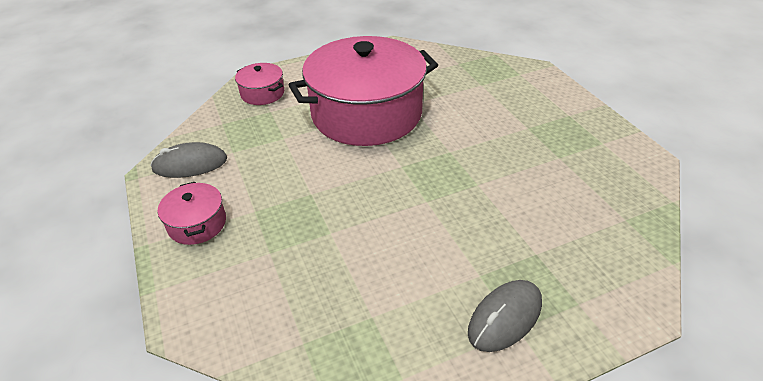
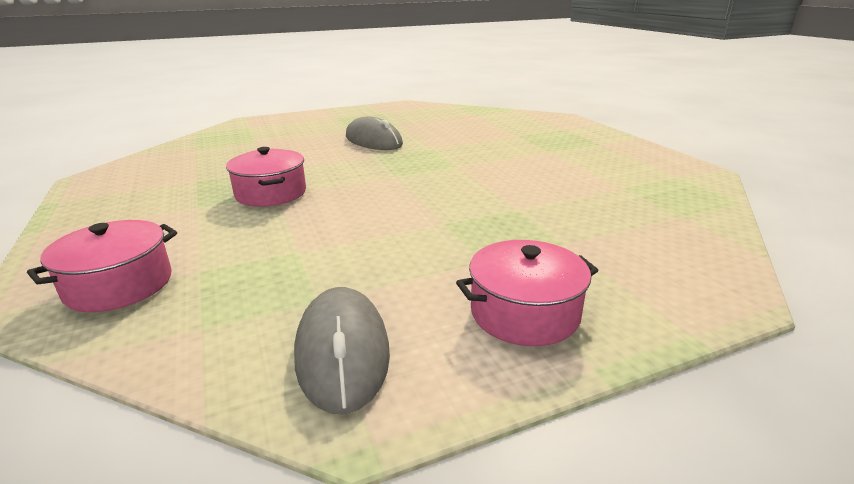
camera: 90 degrees left, 15 degrees down
(366, 113) = (271, 193): pink pot -> pink pot, size x0.42
(505, 317) = (591, 146): grey mouse -> grey mouse (373, 141)

